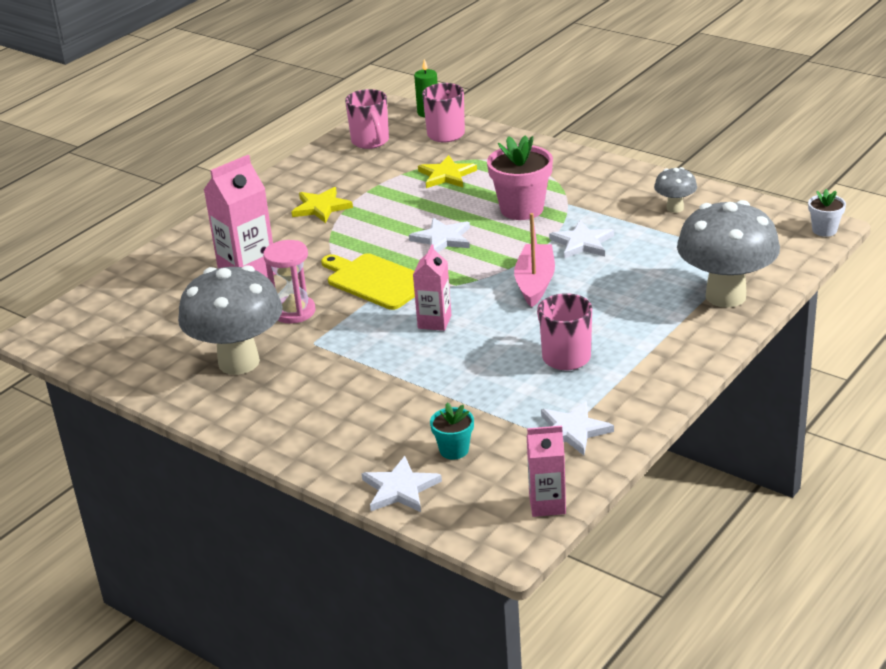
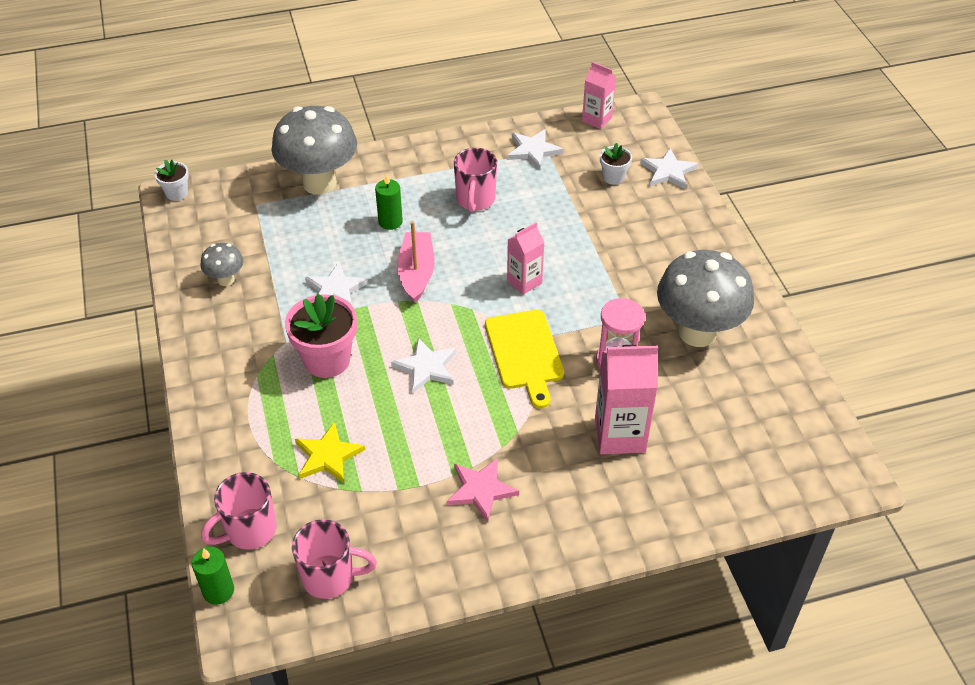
camera: 145 degrees left, 15 degrees up
(321, 207) = (481, 490): yellow star -> pink star
(371, 142) = (330, 577): pink mug -> pink mug turned 75 degrees clockwise
(454, 450) = (613, 177): turquoise flower pot -> white flower pot
(535, 283) = (416, 273): pink boat -> pink boat turned 135 degrees clockwise
(614, 302) = (390, 222): none -> green candle

